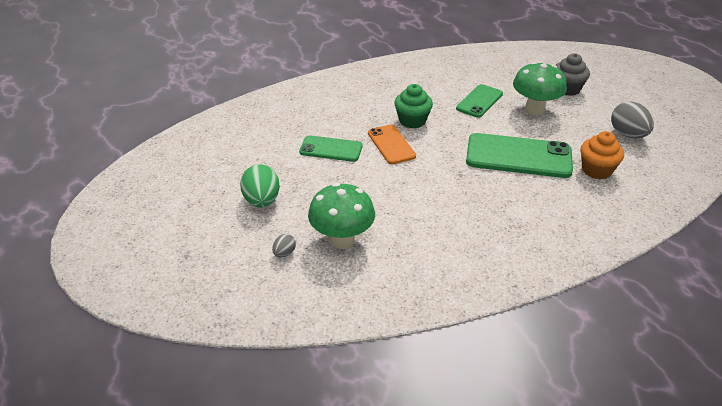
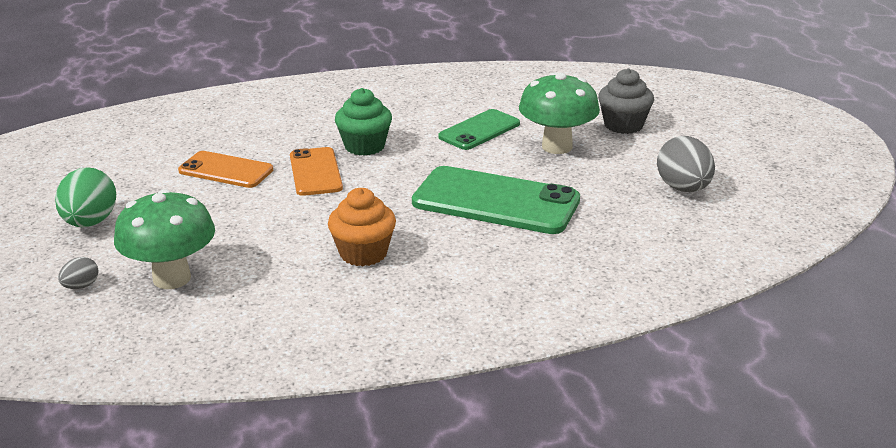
camera: 10 degrees right, 10 degrees down
(331, 149) = (226, 170): green phone -> orange phone
(596, 170) = (606, 228): orange cupcake -> orange cupcake (363, 253)

